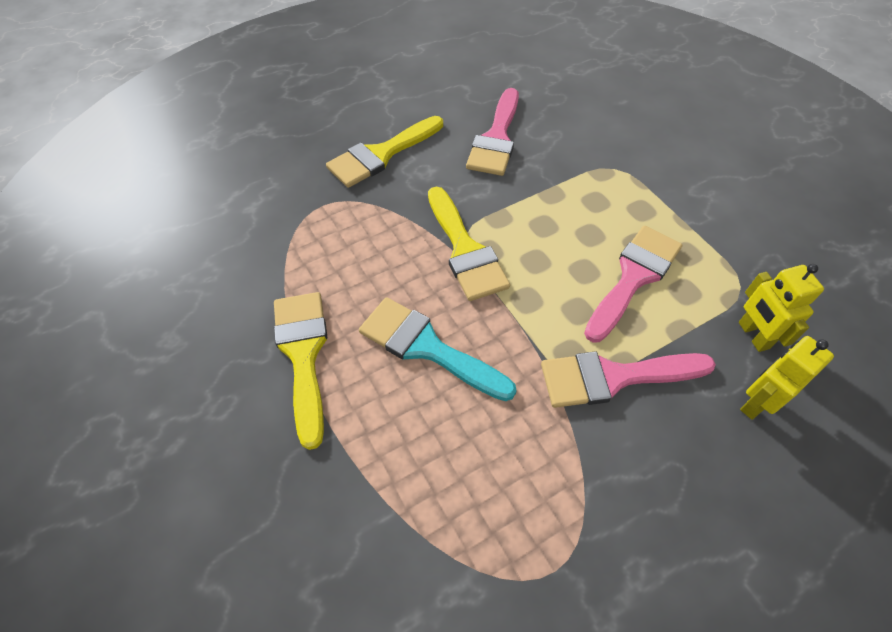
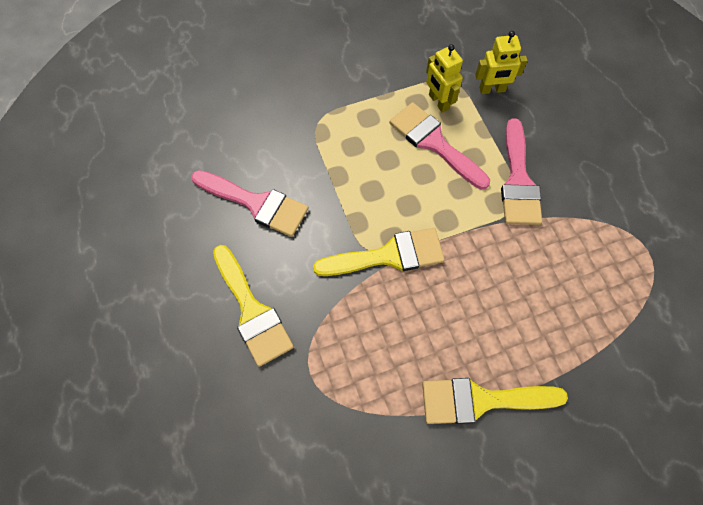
camera: 80 degrees left, 10 degrees up
(427, 347) = (483, 301): turquoise brush -> none
(756, 403) = (542, 107): yellow robot -> yellow robot (438, 102)

